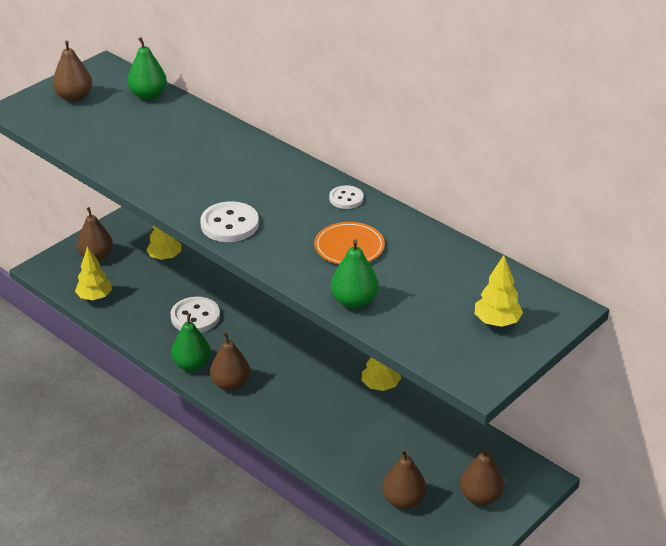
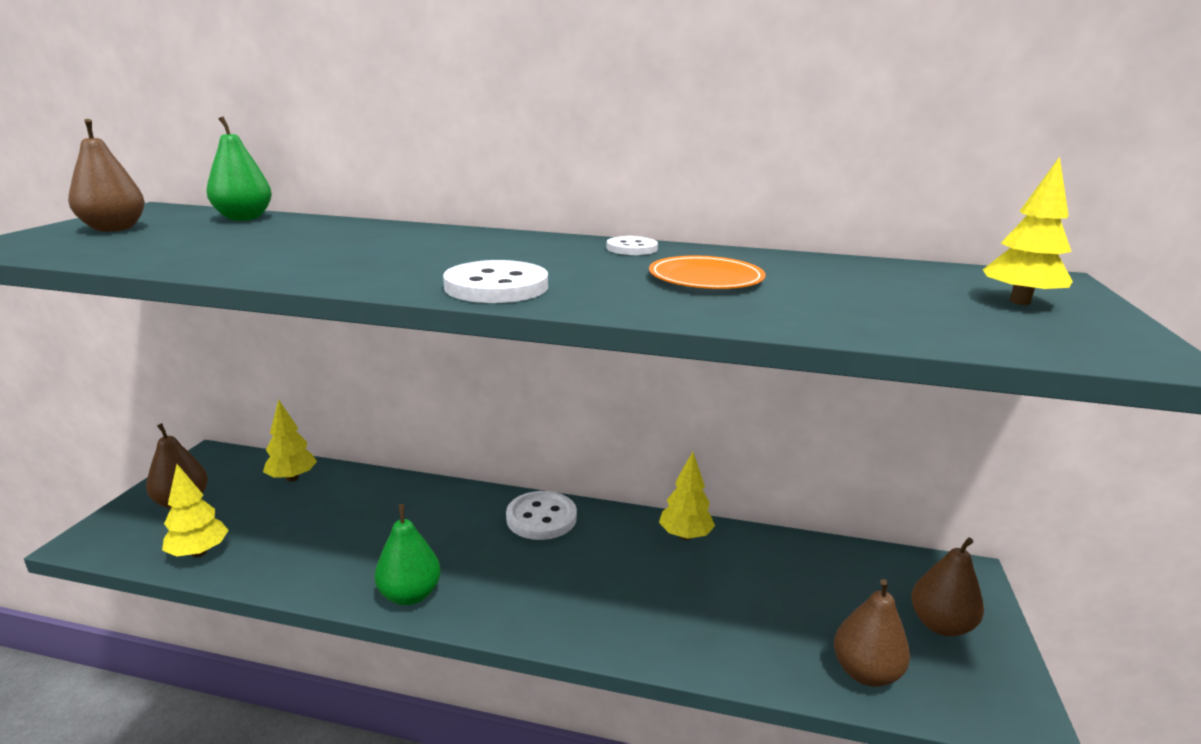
camera: 30 degrees left, 15 degrees down
(195, 317) = (377, 532): white button -> white button (541, 518)
(230, 384) = (487, 601): brown pear -> none
(354, 301) = (811, 319): green pear -> none

